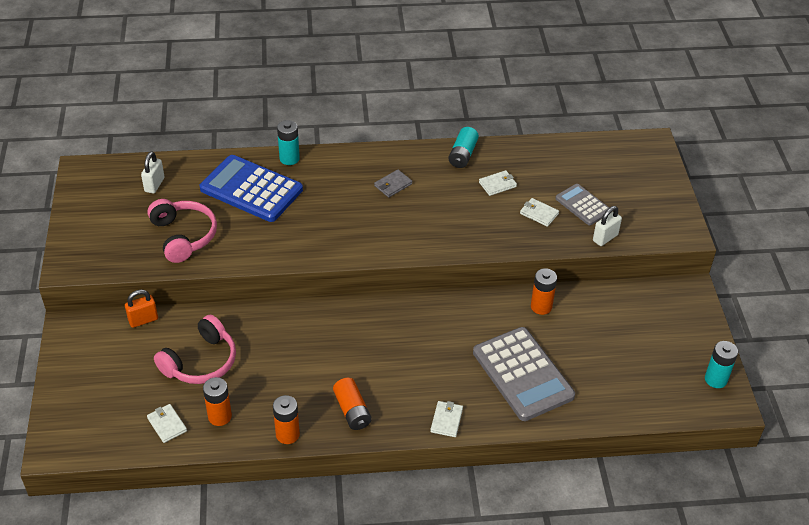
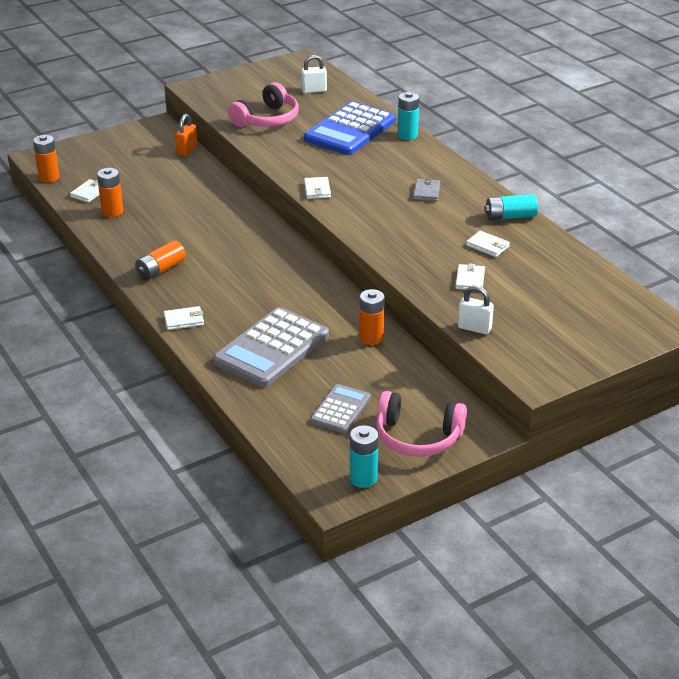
camera: 65 degrees right, 10 degrees down
(143, 320) = (187, 150): orange padlock -> orange padlock turned 75 degrees clockwise
(201, 362) = (162, 187): pink headphones -> pink headphones (417, 437)
(251, 189) = (350, 130): blue calculator -> blue calculator turned 150 degrees counterclockwise
(287, 434) = (114, 247): orange battery -> orange battery (49, 177)
(341, 249) = (317, 190): none -> white wallet
(393, 185) = (426, 192): grey wallet -> grey wallet turned 75 degrees clockwise
(582, 205) = (510, 303): grey calculator -> grey calculator (340, 409)

